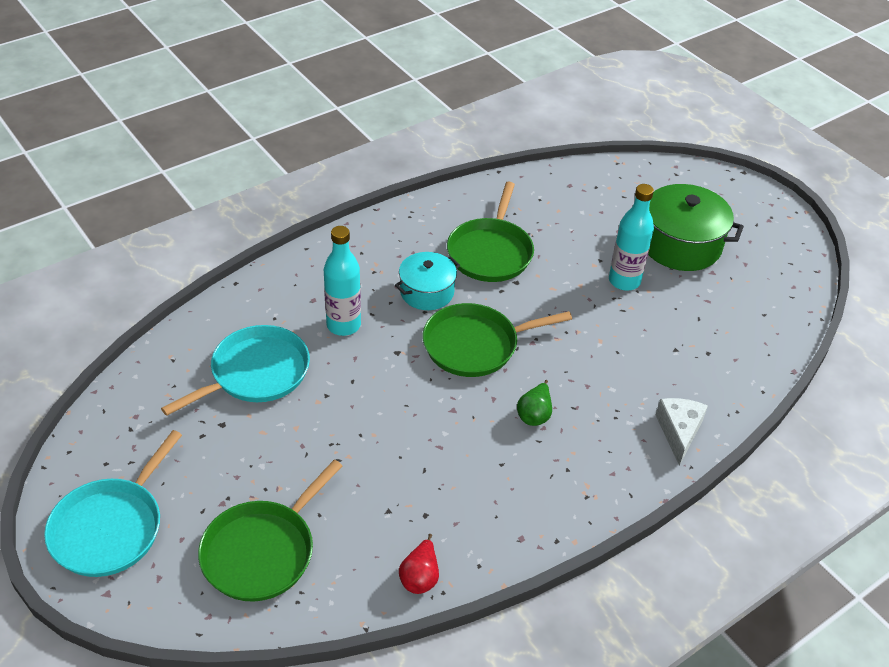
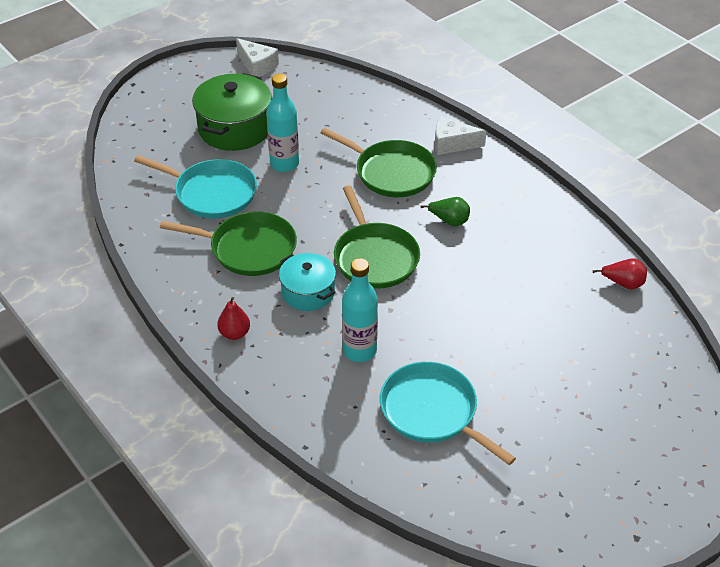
camera: 90 degrees left, 0 degrees up
(111, 527) = (636, 494): turquoise pan -> turquoise pan (211, 193)
(262, 551) = (628, 381): green pan -> green pan (391, 172)
(377, 241) = (234, 333): none -> red pear
(801, 264) = (257, 65): none -> white cheese

